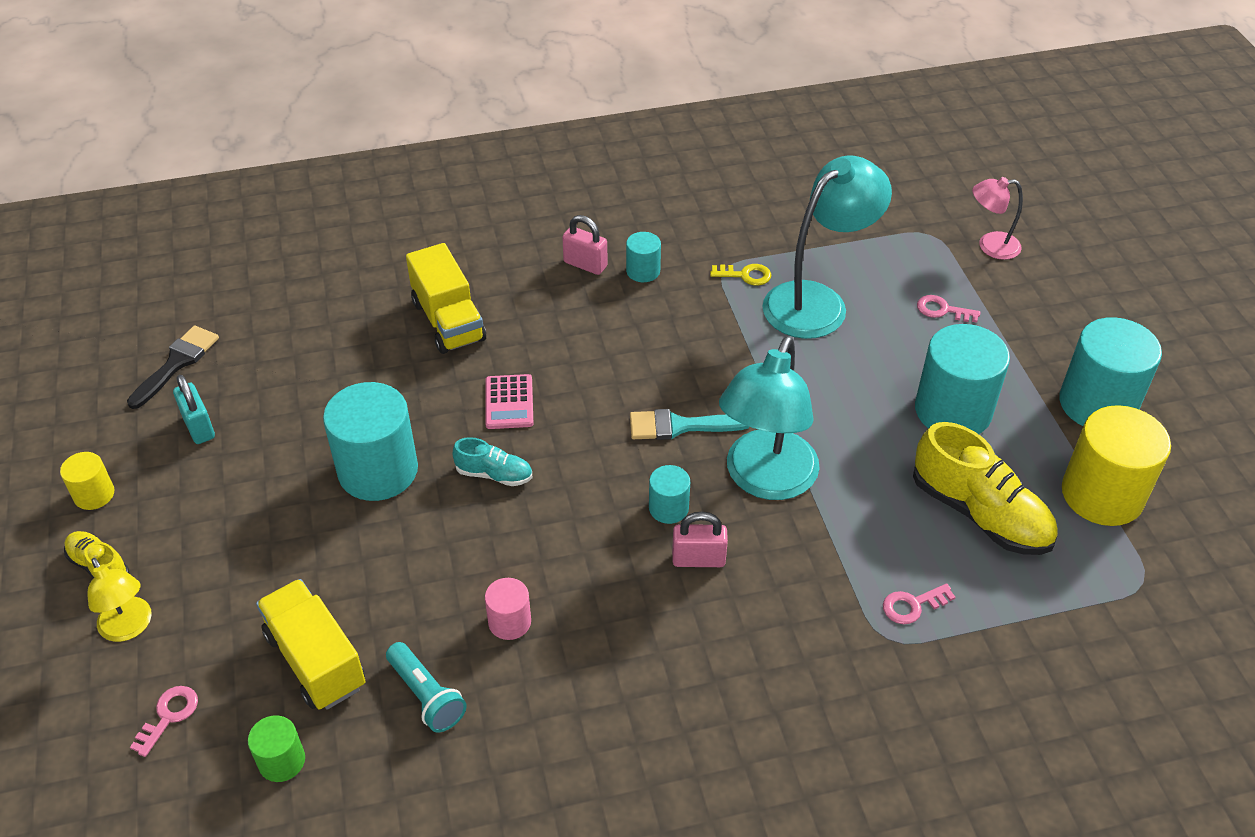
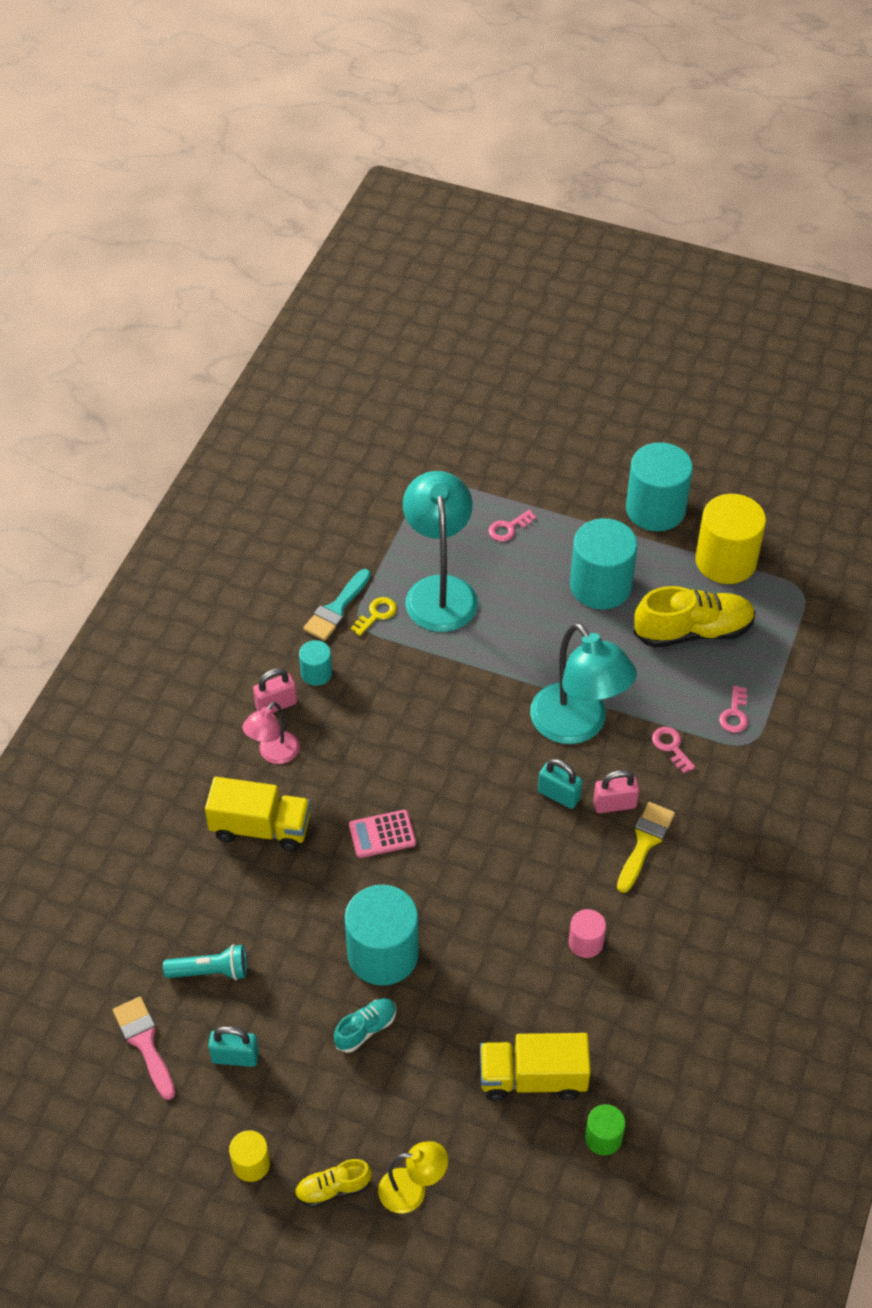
camera: 55 degrees left, 5 degrees up
(169, 716) = (515, 1195): pink key -> pink key (671, 747)
(177, 363) = (144, 1042): black brush -> pink brush
(426, 696) = (611, 1024): turquoise flashlight -> turquoise flashlight (211, 971)
(494, 474) = (446, 882): turquoise shoe -> turquoise shoe (366, 1029)
(509, 402) = (382, 834): pink calculator -> pink calculator turned 135 degrees clockwise
(668, 508) = (558, 795): turquoise cylinder -> turquoise padlock
(674, 610) = (645, 842): none -> yellow brush
(680, 426) = (491, 744): turquoise brush -> turquoise brush (336, 609)
(698, 559) = (614, 804): pink padlock -> pink padlock turned 45 degrees clockwise
(990, 246) = (472, 460): pink lamp -> pink lamp (273, 754)

